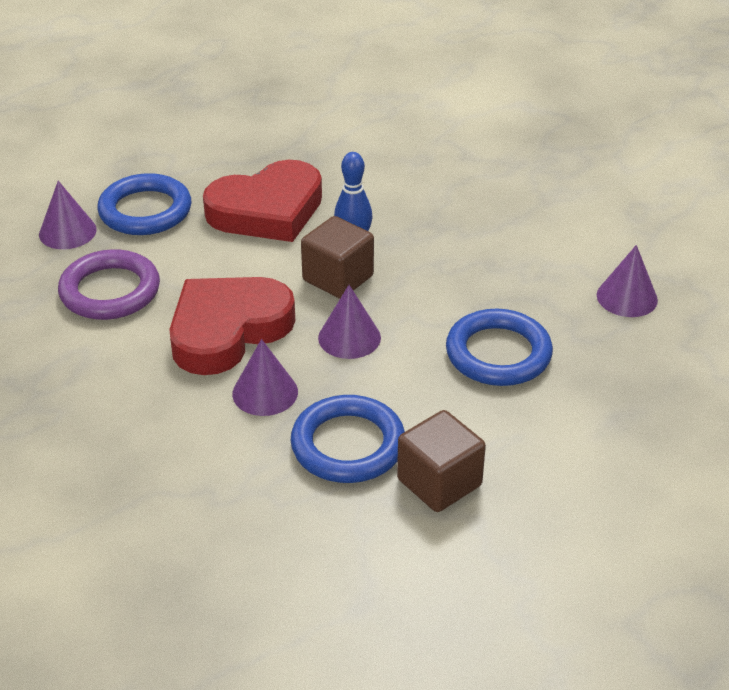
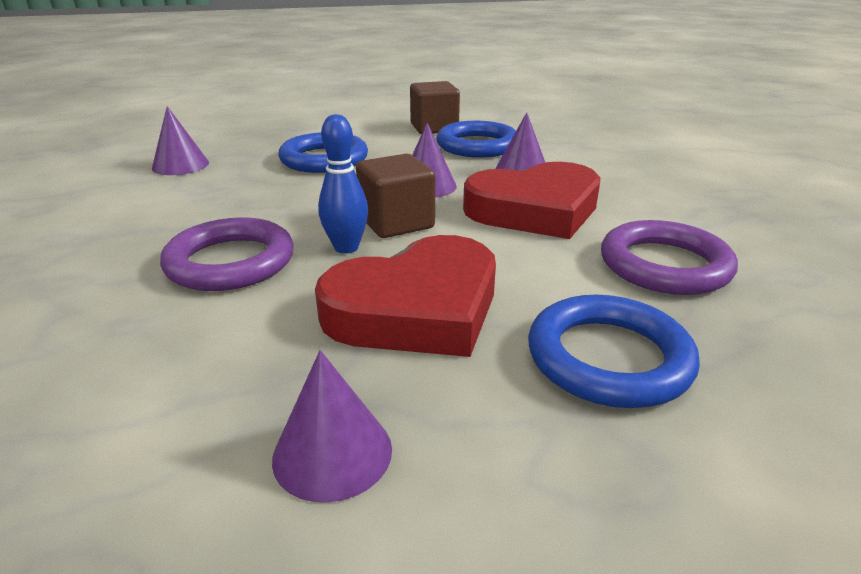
camera: 155 degrees left, 10 degrees down
(67, 232) = (746, 356): purple cone -> purple cone (332, 453)
(267, 210) = (416, 309): red heart -> red heart turned 150 degrees clockwise
(418, 209) = (230, 262): none -> purple ring

